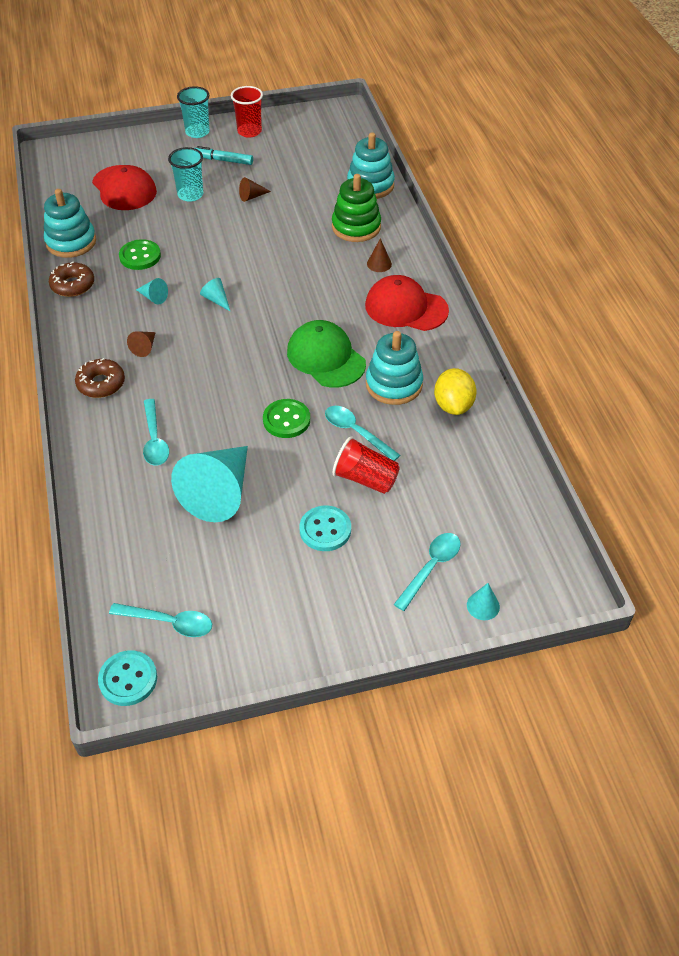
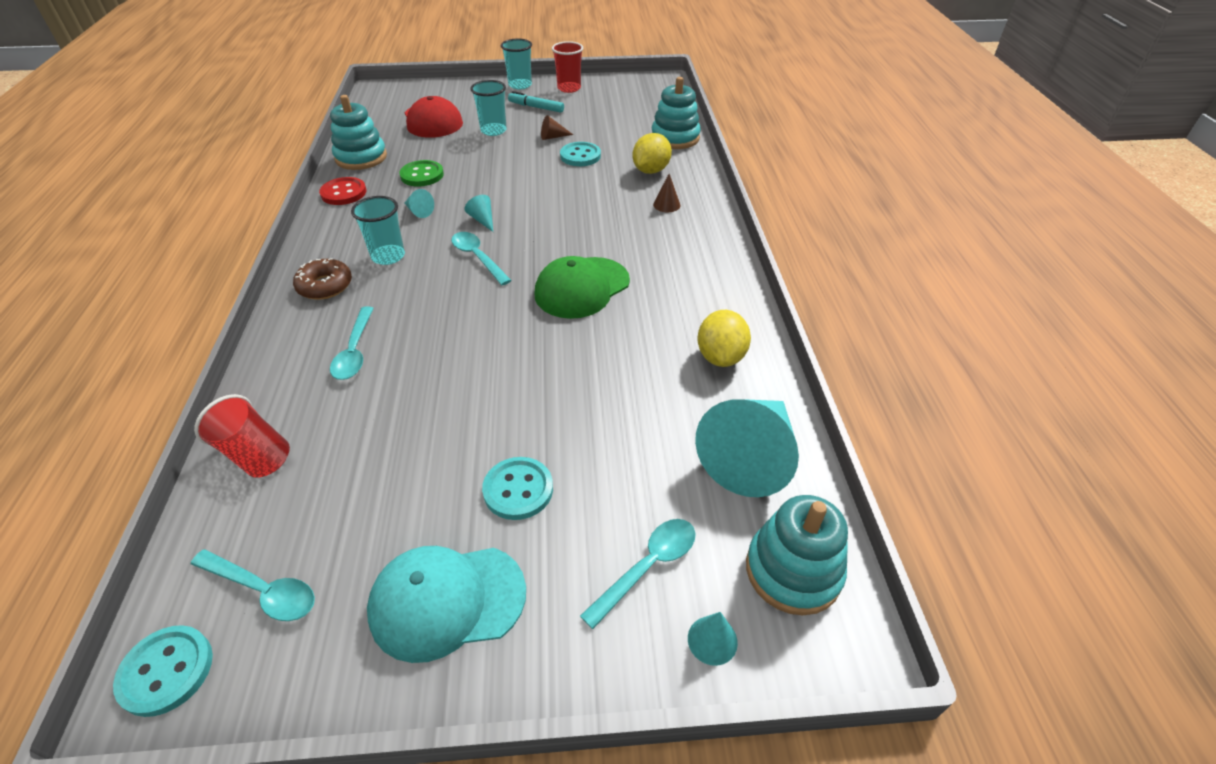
camera: 10 degrees right, 5 degrees down
(73, 285) = (343, 193): brown donut -> red button
(144, 347) = (388, 256): brown cone -> turquoise cup
(219, 492) = (403, 423): turquoise cone -> turquoise cone (750, 456)
(285, 217) = (580, 156): none -> turquoise button
(286, 420) = (515, 348): green button -> none
(300, 609) = (447, 601): none -> turquoise cap
(326, 357) = (582, 288): green cap -> green cap turned 105 degrees counterclockwise
(356, 227) = (651, 170): green stacking toy -> yellow lemon
(356, 432) = (593, 373): turquoise spoon -> turquoise spoon (477, 257)
(365, 478) = (589, 430): red cup -> red cup (255, 453)
(394, 384) = (653, 325): turquoise stacking toy -> turquoise stacking toy (793, 571)
(406, 308) = (686, 248): red cap -> none

